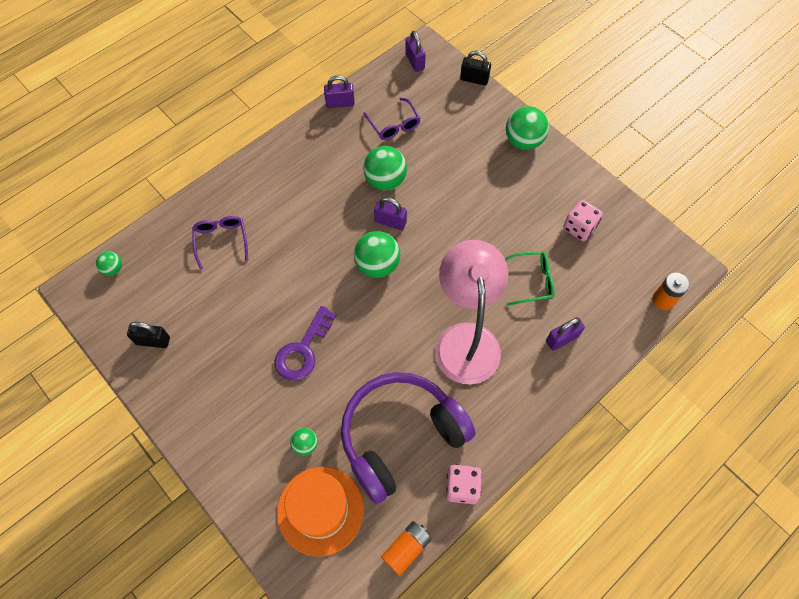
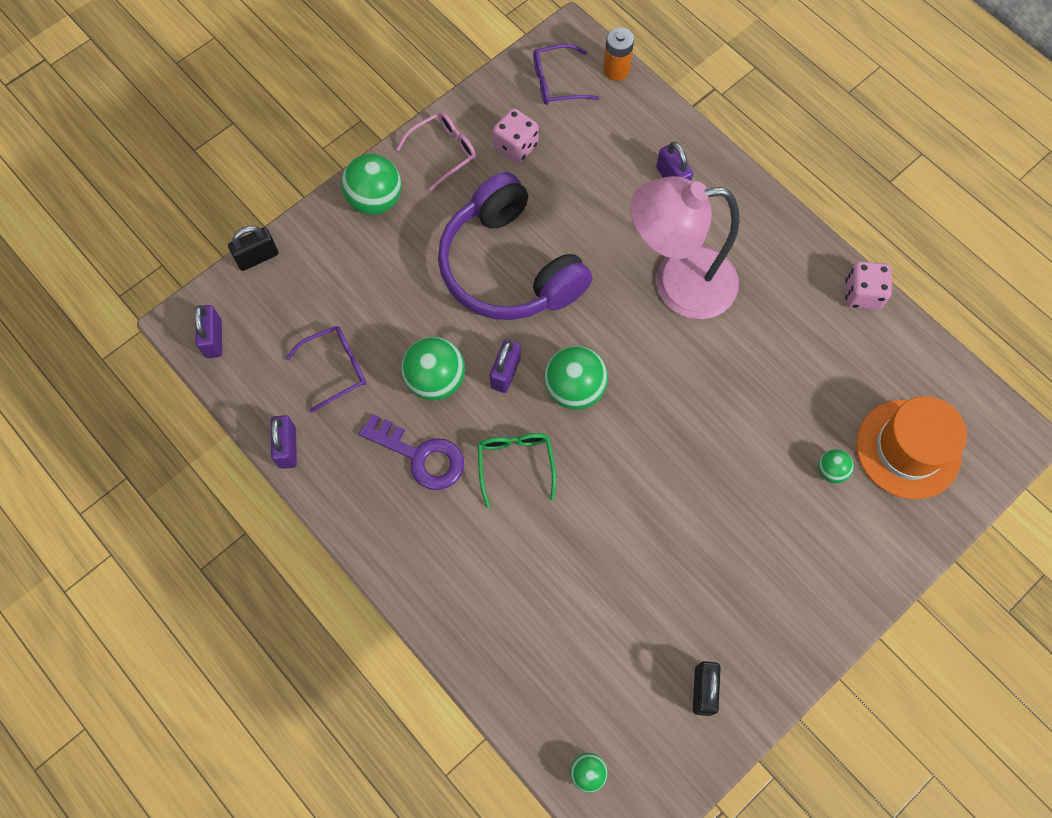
camera: 90 degrees left, 5 degrees up
(221, 240) = (536, 609): purple glasses -> purple glasses (557, 82)
(303, 350) = (705, 481): purple key -> purple key (421, 456)
(401, 437) = (810, 359): purple headphones -> purple headphones (509, 267)
(406, 548) = (938, 353): orange battery -> none
(415, 62) = (214, 339): purple padlock -> purple padlock turned 75 degrees counterclockwise
(474, 79) = (257, 257): black padlock -> black padlock turned 45 degrees clockwise
(532, 281) = (594, 205): green glasses -> green glasses (515, 464)
(568, 181) = (444, 152): none -> pink glasses

